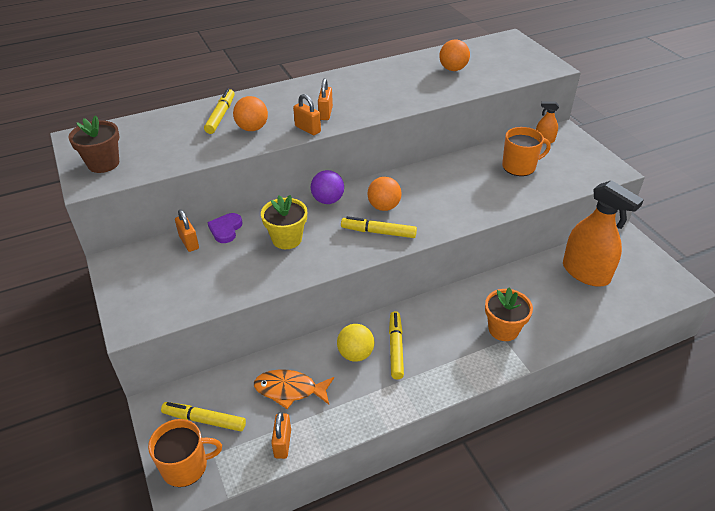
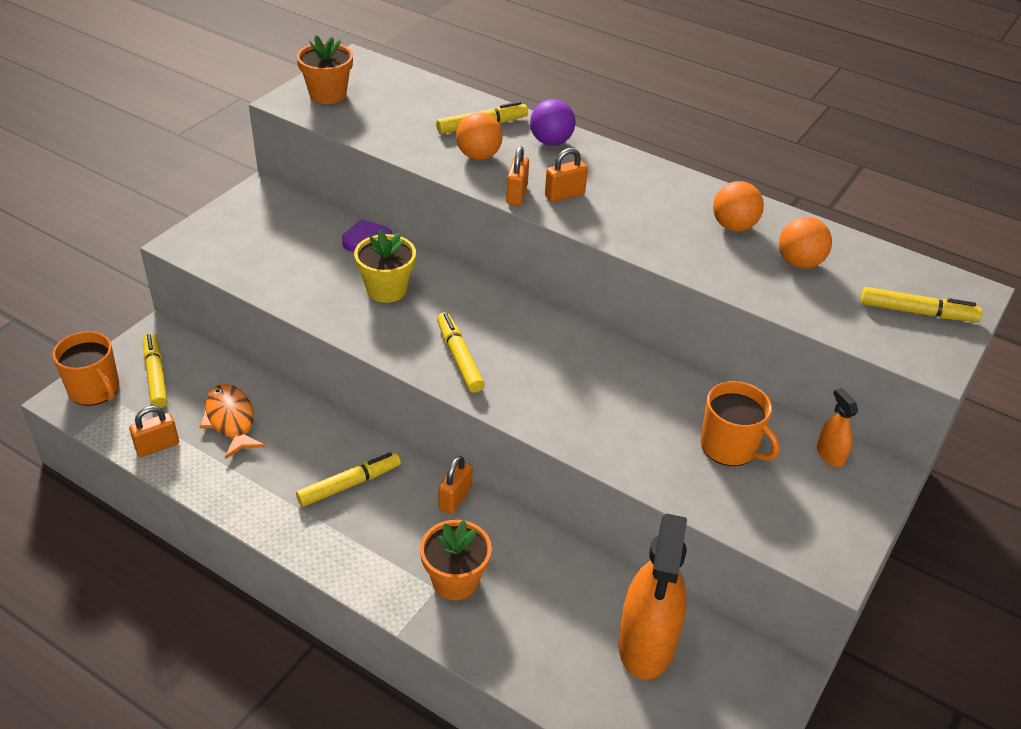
camera: 55 degrees right, 0 degrees up
(103, 163) = (328, 94): brown flower pot -> orange flower pot
(189, 242) = (326, 224): orange padlock -> orange padlock (455, 498)
(328, 200) = (483, 293): purple ball -> purple ball (551, 142)
(355, 354) = (316, 452): yellow ball -> none
(384, 207) = (512, 344): orange ball -> orange ball (733, 226)
(515, 56) = (917, 312): none -> yellow marker

